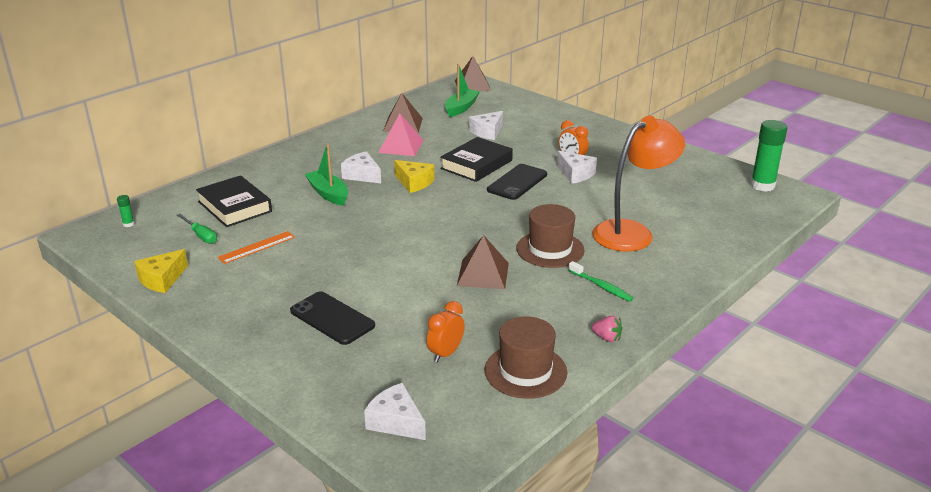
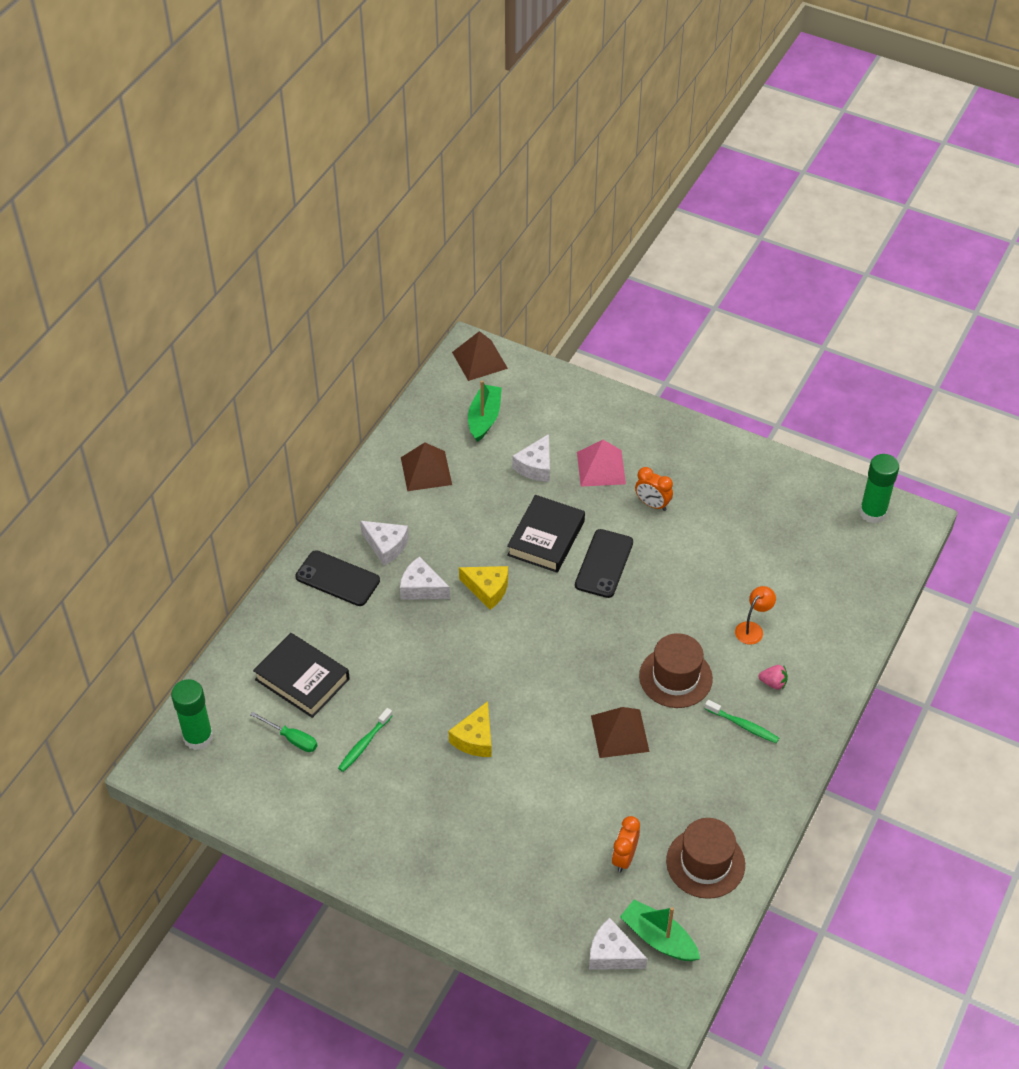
camera: 15 degrees left, 20 degrees up
(128, 224) = (198, 737): green glue stick -> green glue stick, size x2.33
(162, 279) = (290, 819): yellow cheese -> yellow cheese (475, 739)
(257, 247) = (364, 744): orange ruler -> green toothbrush
(328, 194) = (398, 632): green boat -> green boat (658, 938)
(332, 318) = (495, 835): black phone -> black phone (337, 578)
(401, 146) = (443, 518): pink pyramid -> pink pyramid (601, 468)
(575, 174) = (664, 533): white cheese -> white cheese (386, 546)
(607, 338) = (767, 800): pink strawberry -> pink strawberry (773, 683)
(632, 232) = (752, 629): orange lamp -> orange lamp, size x0.44

